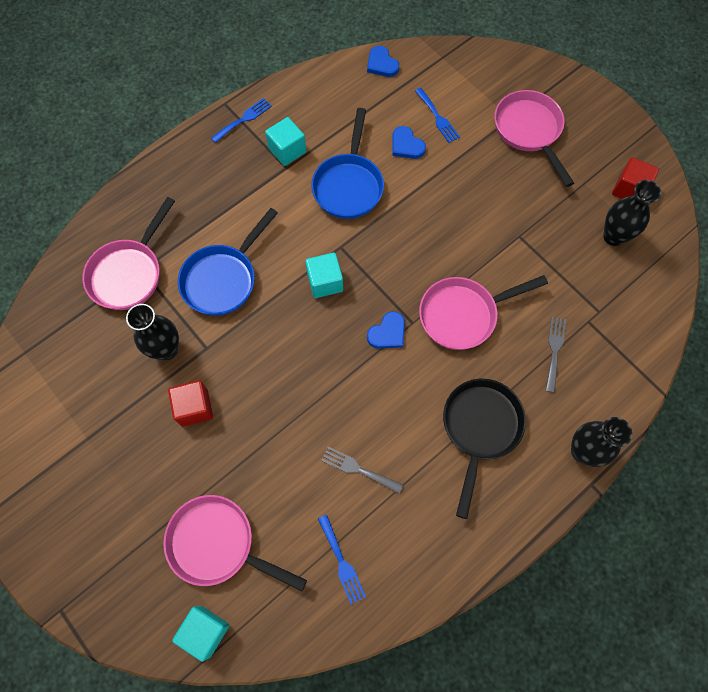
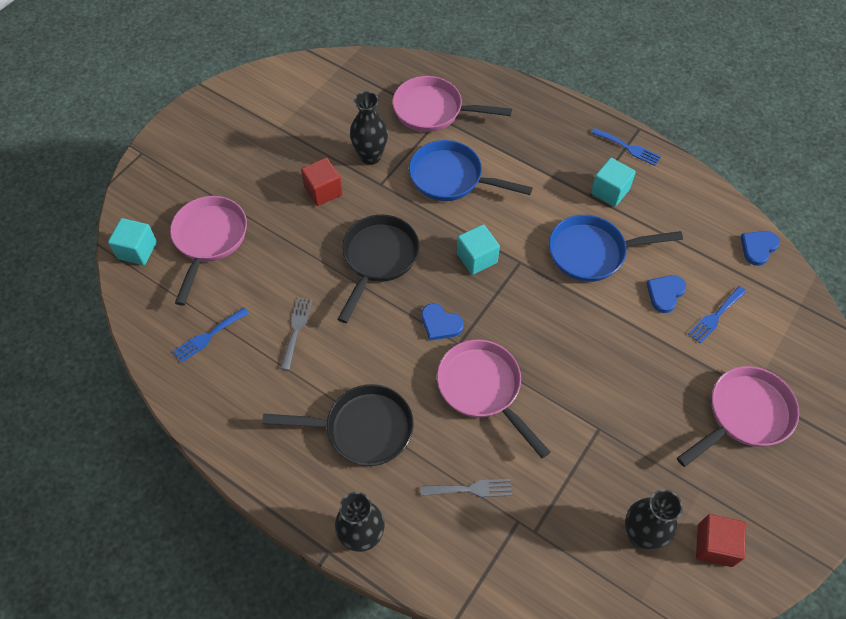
camera: 75 degrees right, 10 degrees down
(298, 371) = (378, 259): none -> black pan

